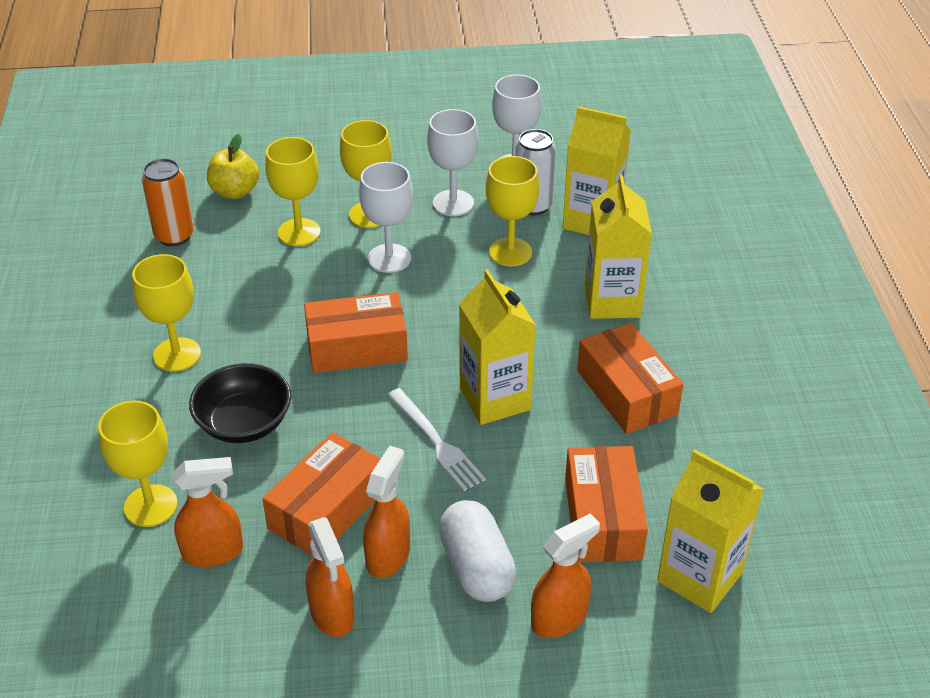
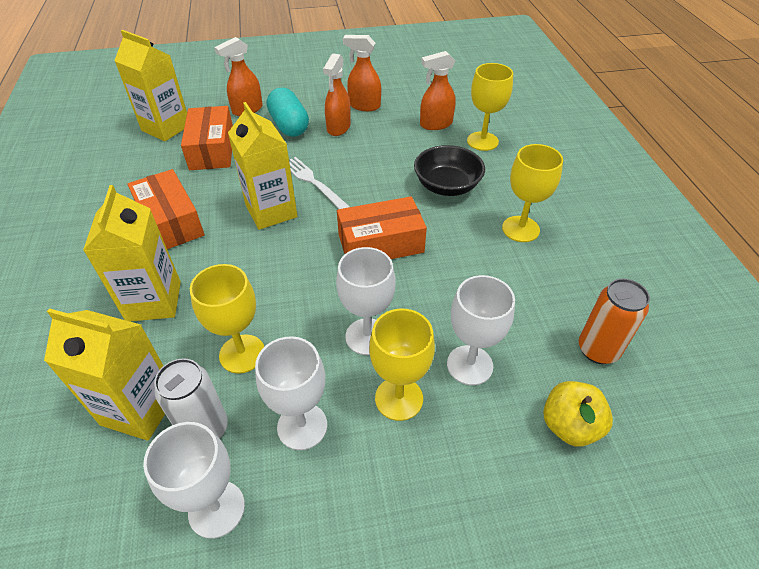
camera: 175 degrees right, 5 degrees up
(299, 232) = (469, 365): yellow goblet -> white goblet
(327, 509) = (378, 145): orange box -> none
(332, 614) = (364, 106): orange spray bottle -> orange spray bottle turned 45 degrees counterclockwise
(476, 567) = (289, 125): white capsule -> turquoise capsule

